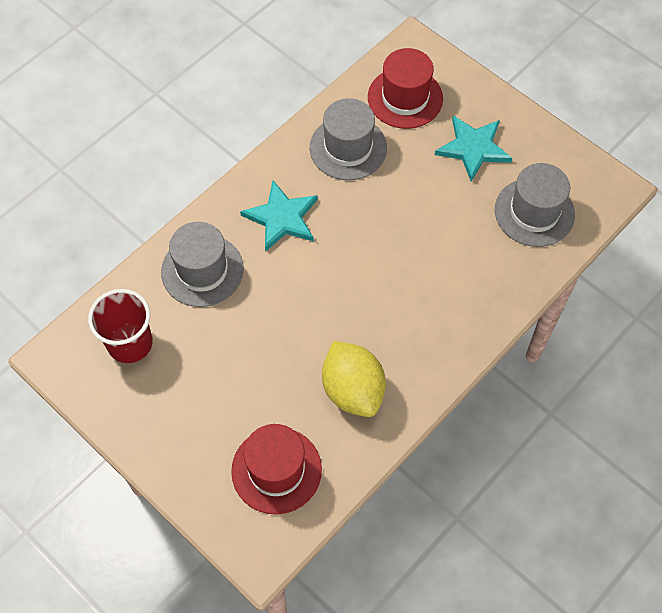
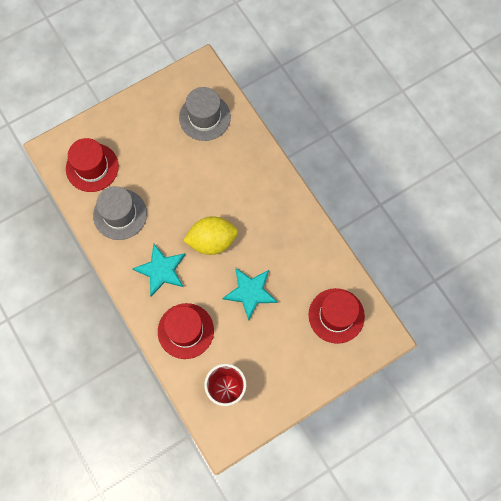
camera: 75 degrees left, 10 degrees up
(202, 270) = (185, 331): grey hat -> red hat
(353, 390) = (296, 258): yellow lemon -> yellow lemon (212, 241)
(473, 148) = (146, 137): turquoise star -> turquoise star (250, 292)

